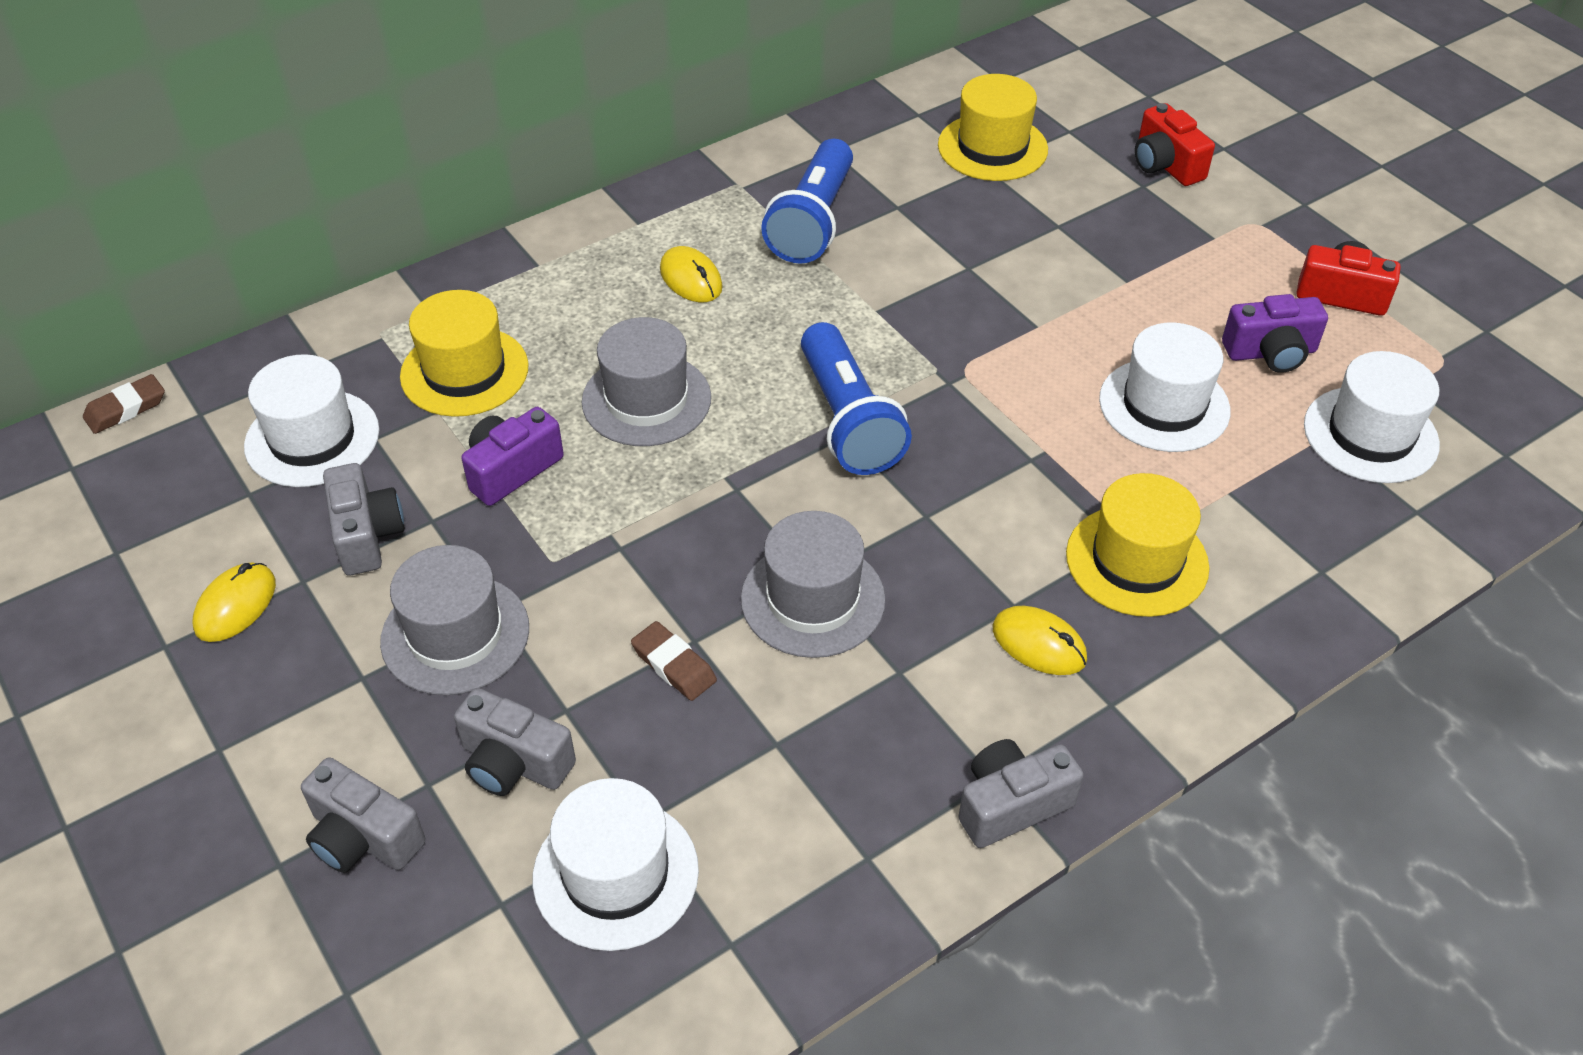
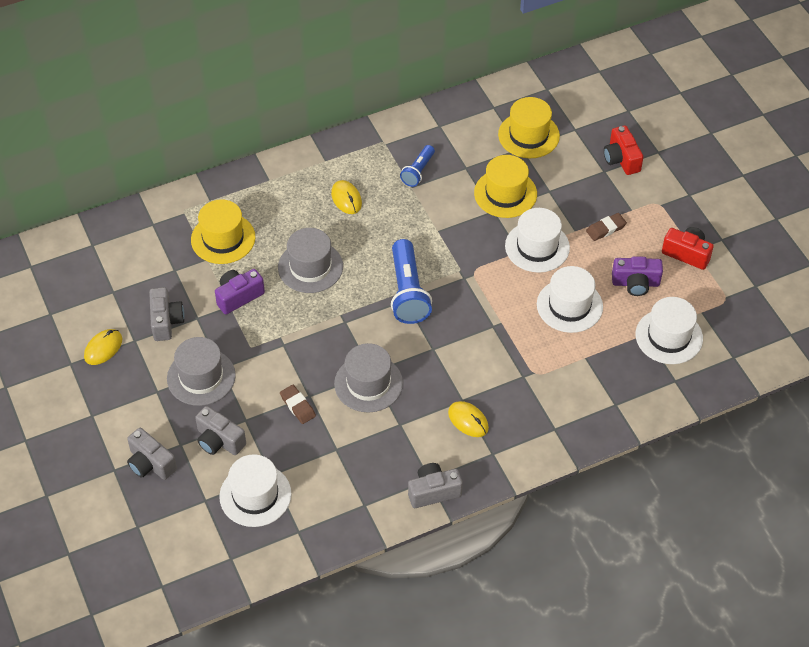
camera: 10 degrees right, 5 degrees up
(126, 409) = (57, 237): brown eraser -> brown eraser (606, 229)
(312, 438) = (145, 266): white hat -> white hat (537, 247)
(812, 222) = (418, 171): blue flashlight -> blue flashlight, size x0.57
(1137, 560) = (528, 386): yellow hat -> yellow hat (505, 193)

